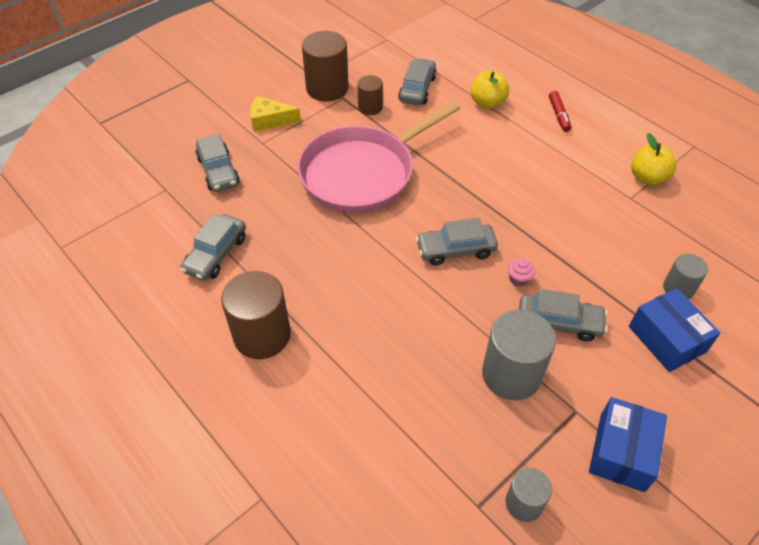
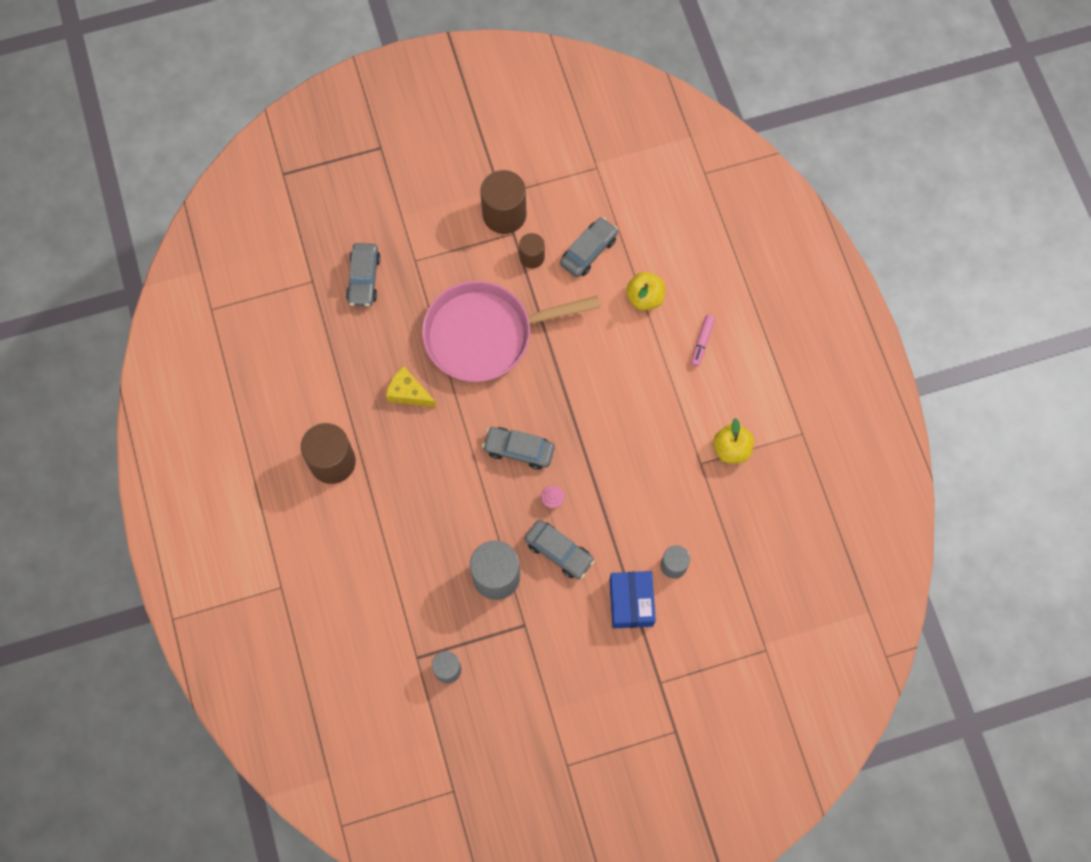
camera: 25 degrees right, 20 degrees up
(216, 254) = (328, 369): grey car -> none
(269, 120) = (433, 235): yellow cheese -> yellow cheese (408, 392)
(559, 115) = (702, 342): red marker -> pink marker
(621, 452) = (535, 667): blue box -> none

